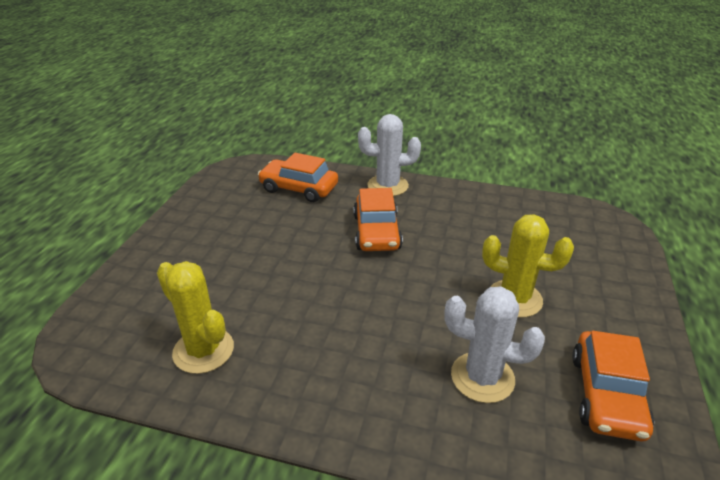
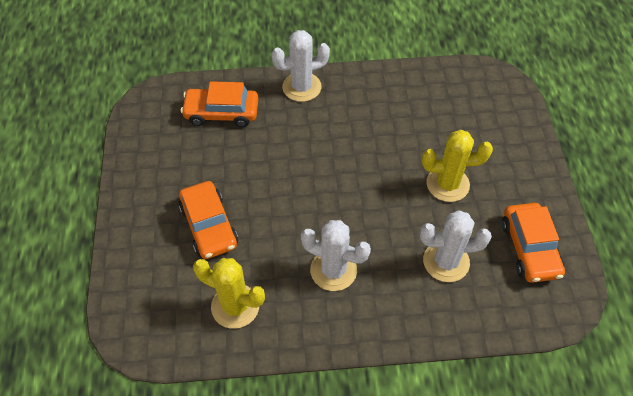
camera: 20 degrees left, 20 degrees up
(335, 347) = (333, 270): none -> white cactus
(377, 232) = (315, 146): orange car -> orange car (209, 226)

